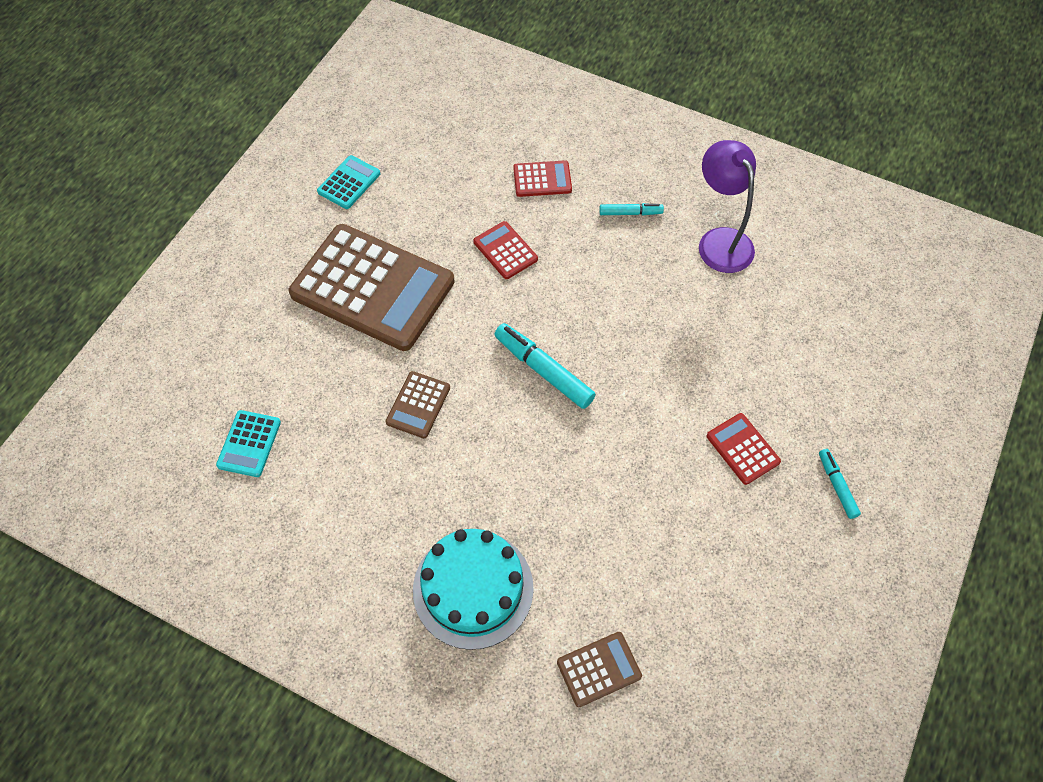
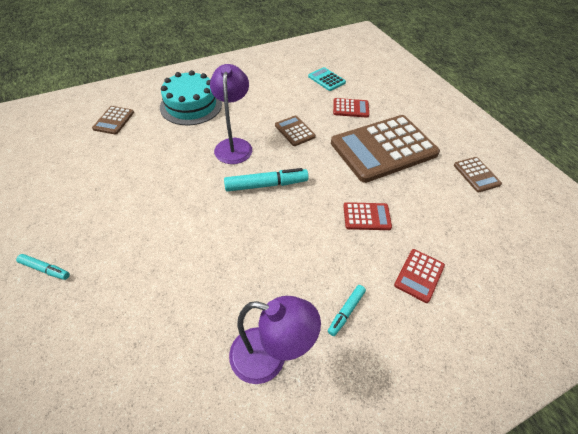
camera: 125 degrees right, 10 degrees down
(349, 183) = (476, 175): turquoise calculator -> brown calculator
(508, 457) = (234, 145): none -> purple lamp
(742, 449) = (122, 240): red calculator -> red calculator (350, 108)

